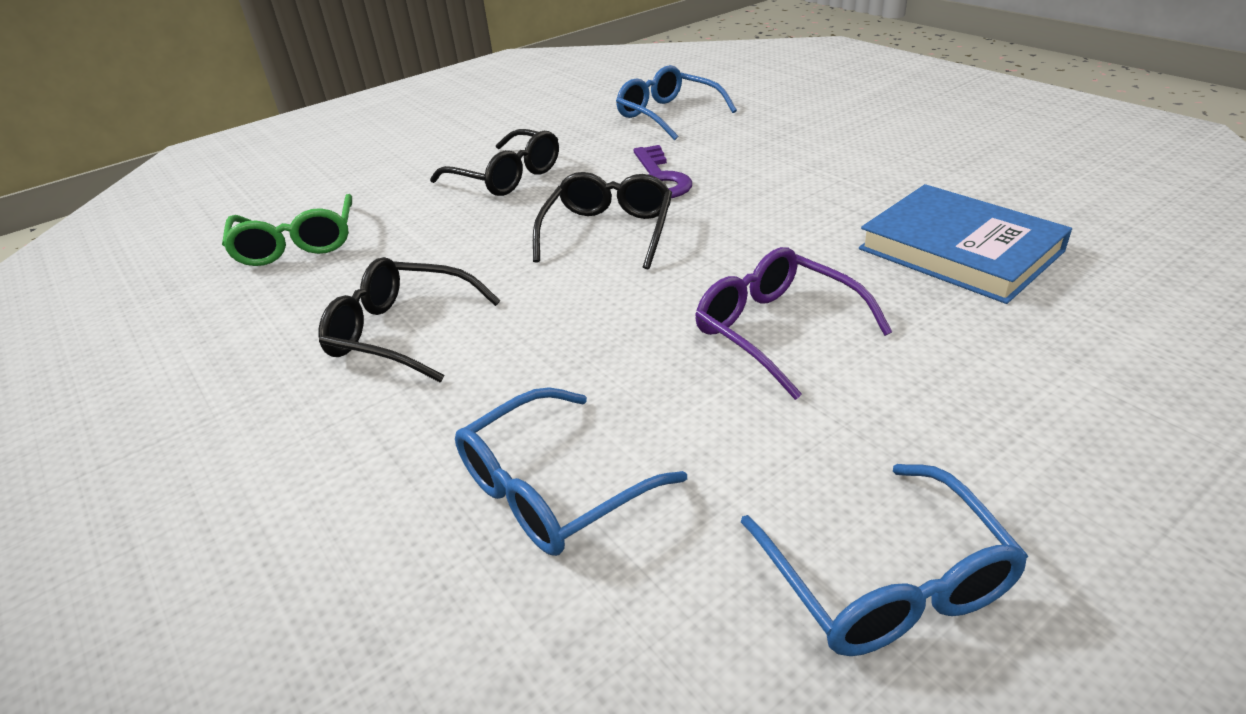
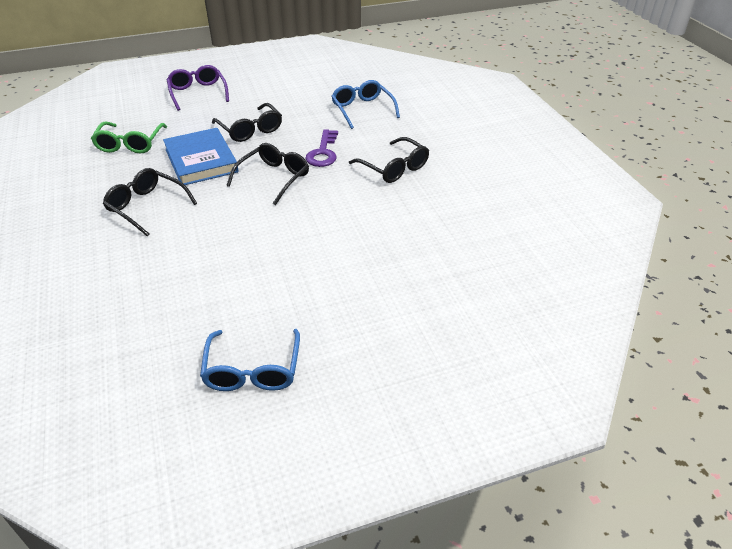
camera: 15 degrees right, 5 degrees up
(552, 489) = (159, 297): blue glasses -> none
(776, 330) = (305, 254): purple glasses -> purple glasses (198, 93)
(795, 173) = (394, 168): none -> black glasses
(959, 250) = (429, 238): blue book -> blue book (201, 160)

